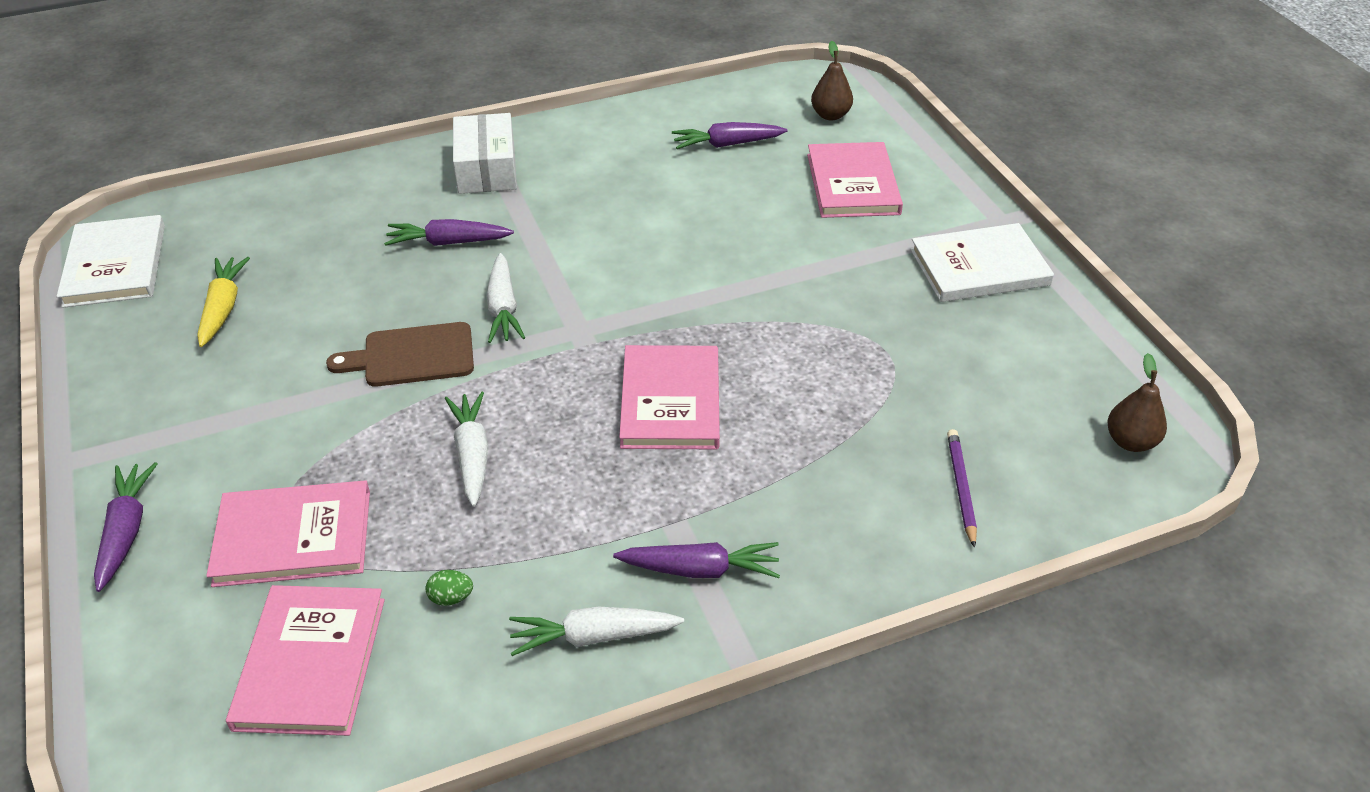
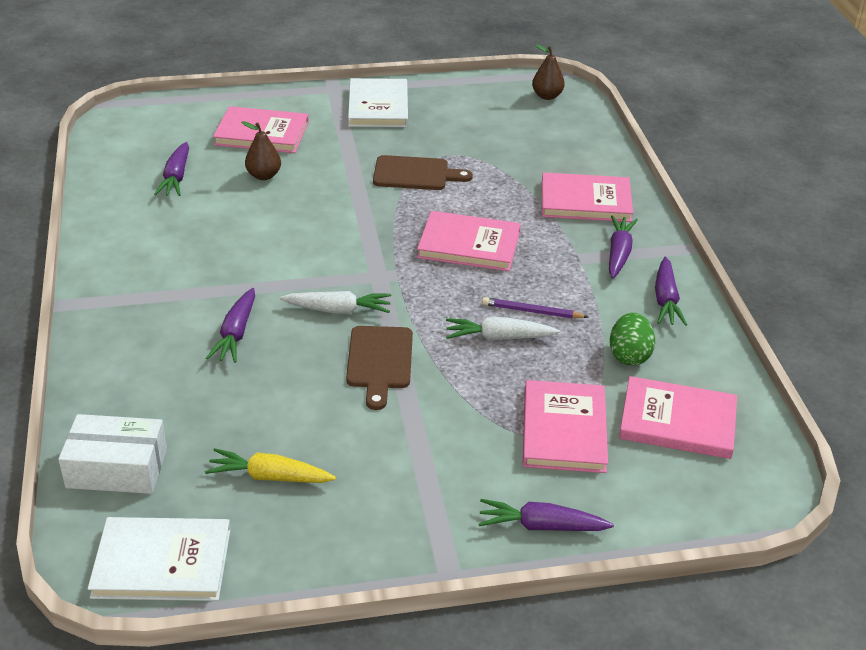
camera: 80 degrees left, 5 degrees down
(451, 598) = (629, 355): green egg -> green egg, size x1.87
(486, 169) = (134, 304): white box -> white box (117, 468)
(592, 637) = (665, 300): white carrot -> purple carrot
(822, 327) = (415, 174): none -> brown cutting board
(830, 115) = (166, 126): brown pear -> brown pear (264, 175)
(830, 518) = (585, 201): none -> pink book
(961, 488) = (570, 154): purple pencil -> purple pencil (532, 311)

